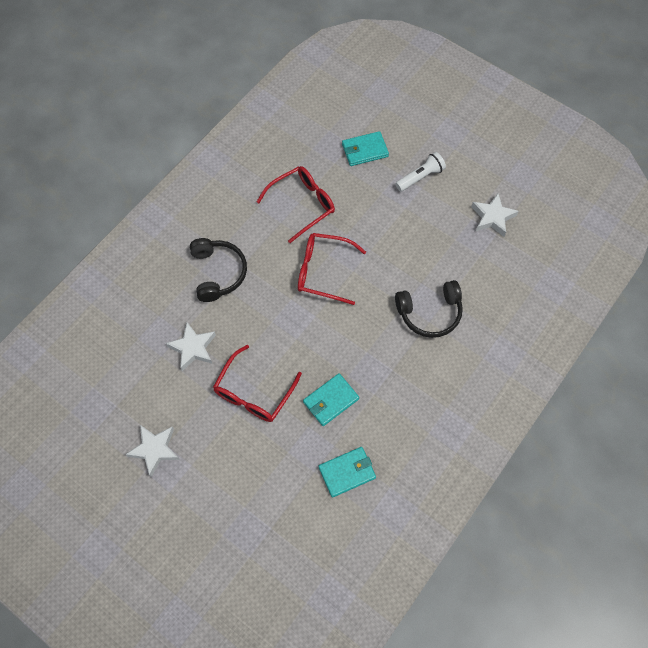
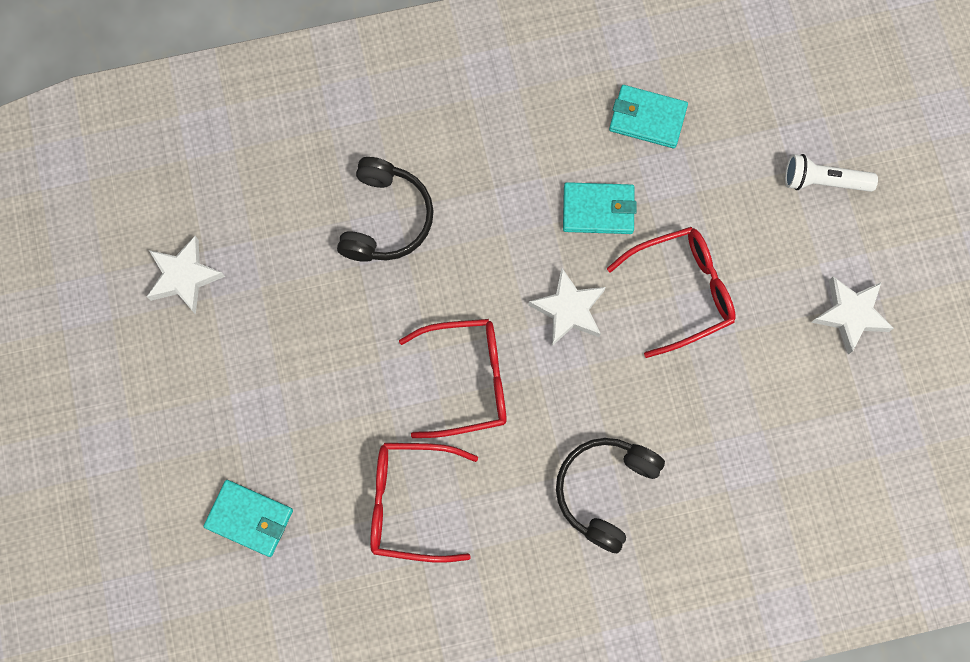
camera: 140 degrees left, 10 degrees up
(193, 348) = (715, 408): white star -> white star (568, 310)
(323, 271) = (467, 380): red glasses -> red glasses turned 60 degrees counterclockwise
(420, 177) = (216, 412): white flashlight -> white flashlight (823, 181)
(430, 313) = (386, 219): black headphones -> black headphones turned 75 degrees clockwise

